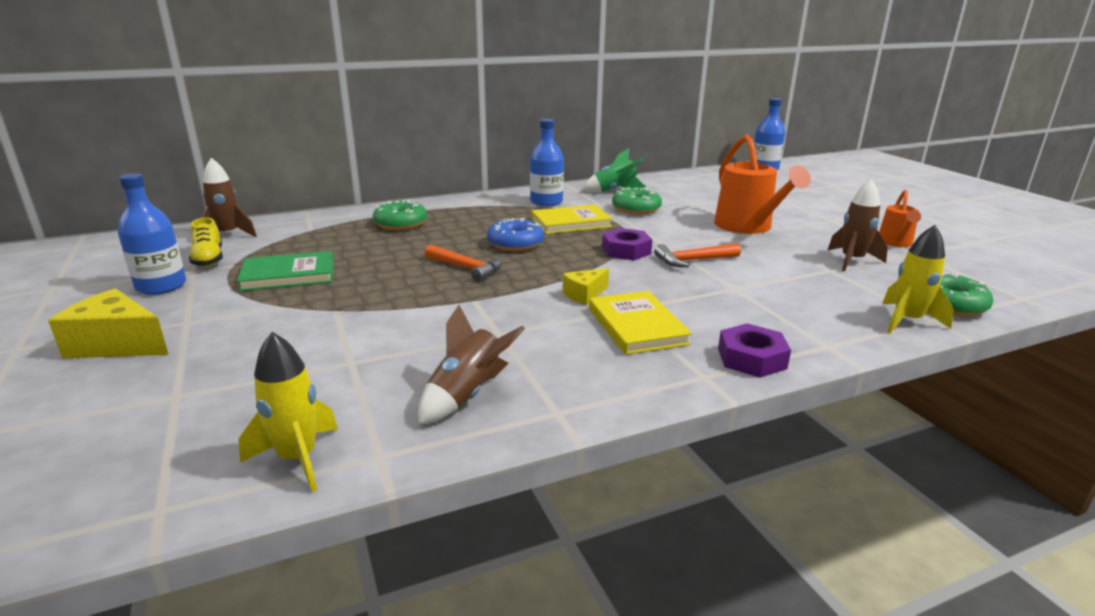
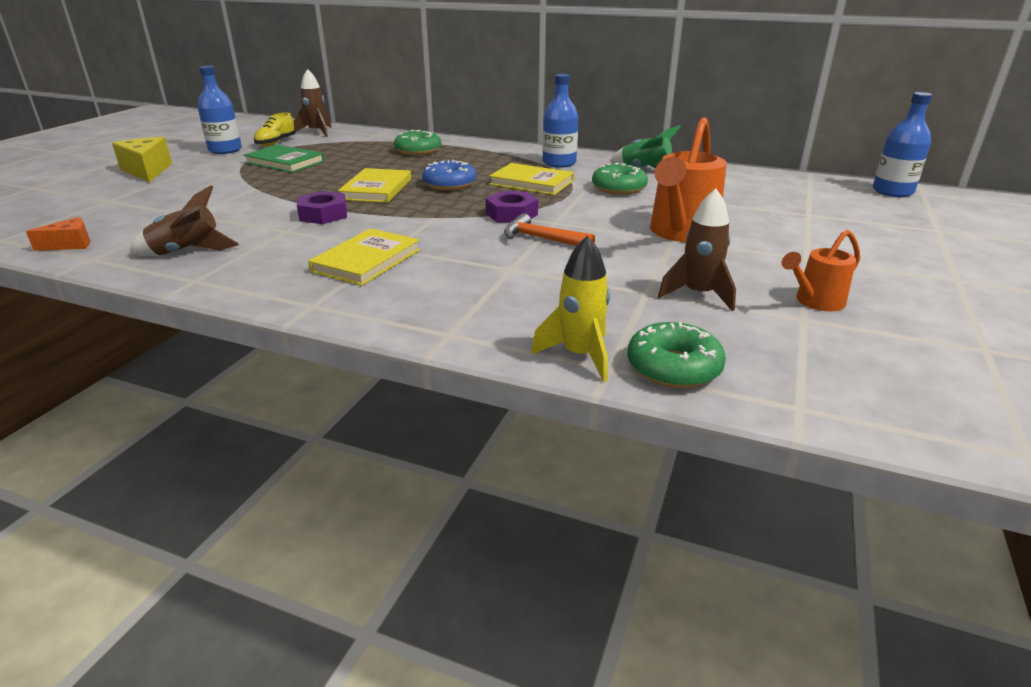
camera: 45 degrees right, 5 degrees up
(298, 459) = (70, 244): yellow rocket -> orange cheese
(467, 268) = (377, 189): orange hammer -> yellow book
(584, 294) = (394, 230): yellow cheese -> none
(751, 358) = (371, 312): purple nut -> purple nut (323, 214)

